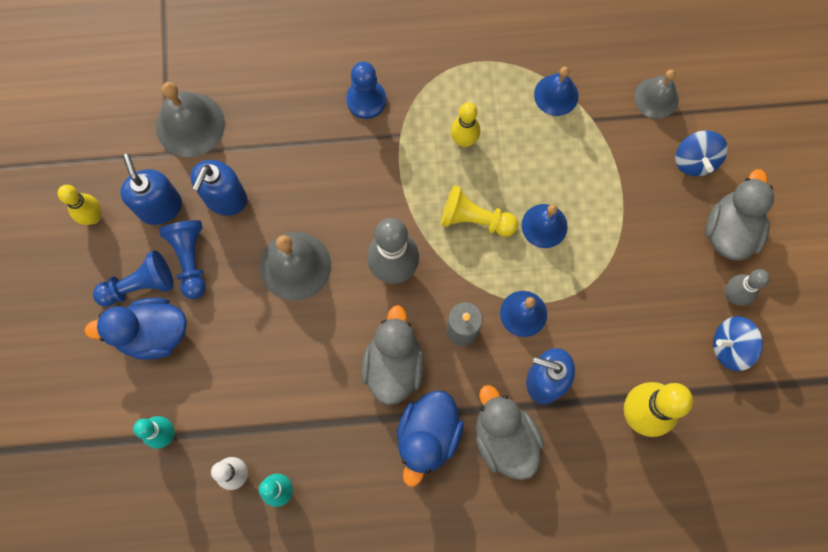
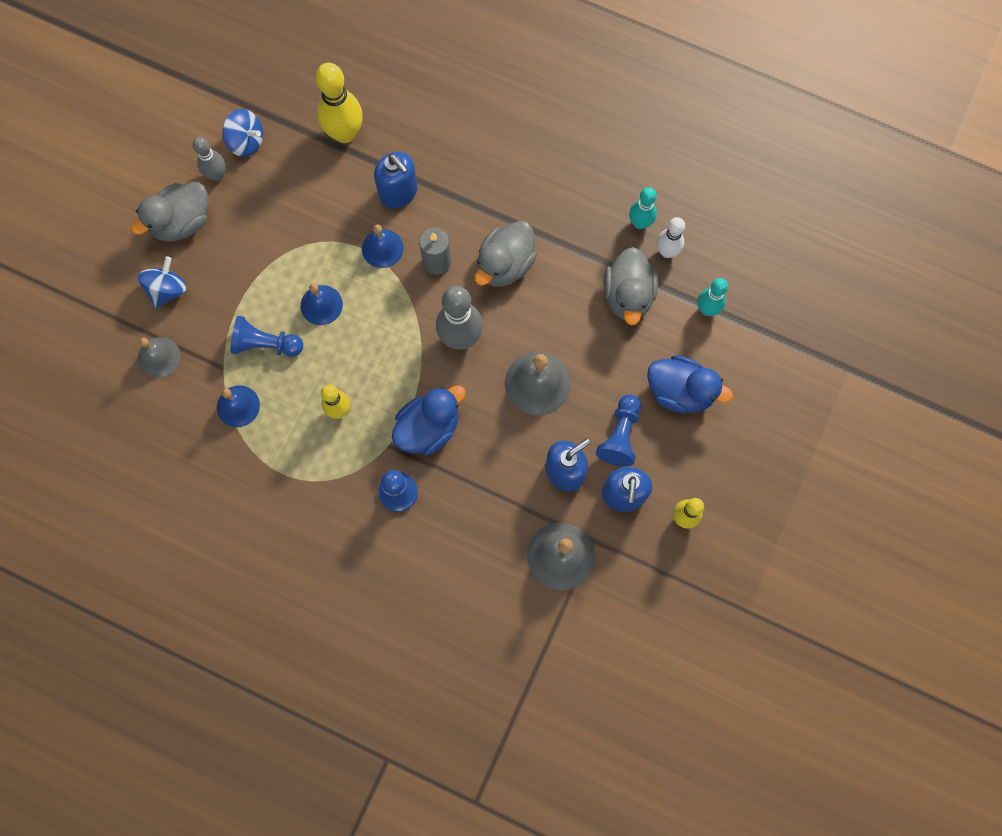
camera: 150 degrees left, 0 degrees up
(139, 285) = (672, 436): blue pawn -> blue pawn (265, 344)
(428, 436) = (510, 201): blue duck -> blue duck (428, 428)
(475, 219) = (372, 340): yellow pawn -> none
(504, 438) = (454, 169): grey duck -> grey duck (628, 295)

